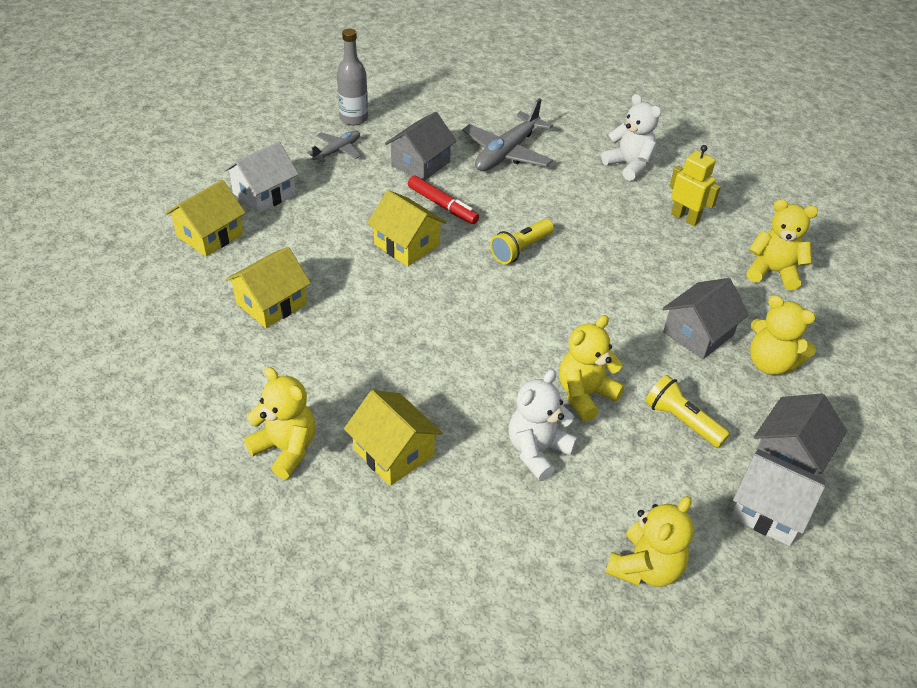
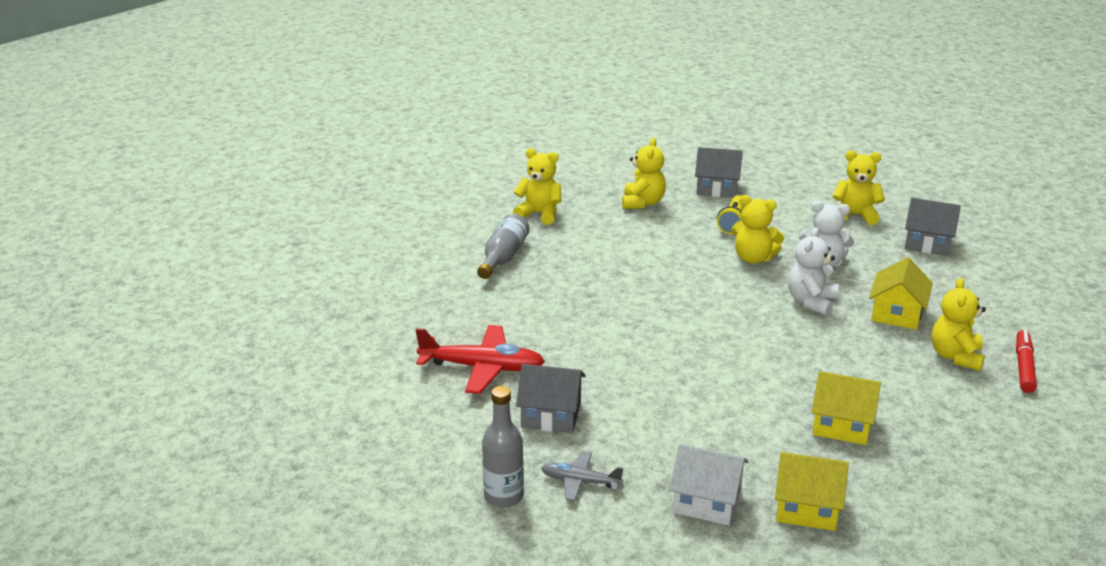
camera: 115 degrees left, 15 degrees down
(407, 245) = (685, 380): yellow house -> none
(442, 205) = (607, 379): red marker -> red marker (1024, 367)
(507, 152) = (481, 368): grey plane -> red plane
(521, 249) = (627, 321): yellow flashlight -> none
(629, 165) = (444, 297): white teddy bear -> white teddy bear (811, 302)
(685, 218) = (503, 257): yellow robot -> grey bottle
(698, 333) = (642, 230): grey house -> grey house (928, 243)
(769, 510) = (767, 189): white house -> none
(772, 272) = (539, 214): yellow teddy bear -> yellow teddy bear turned 120 degrees clockwise

